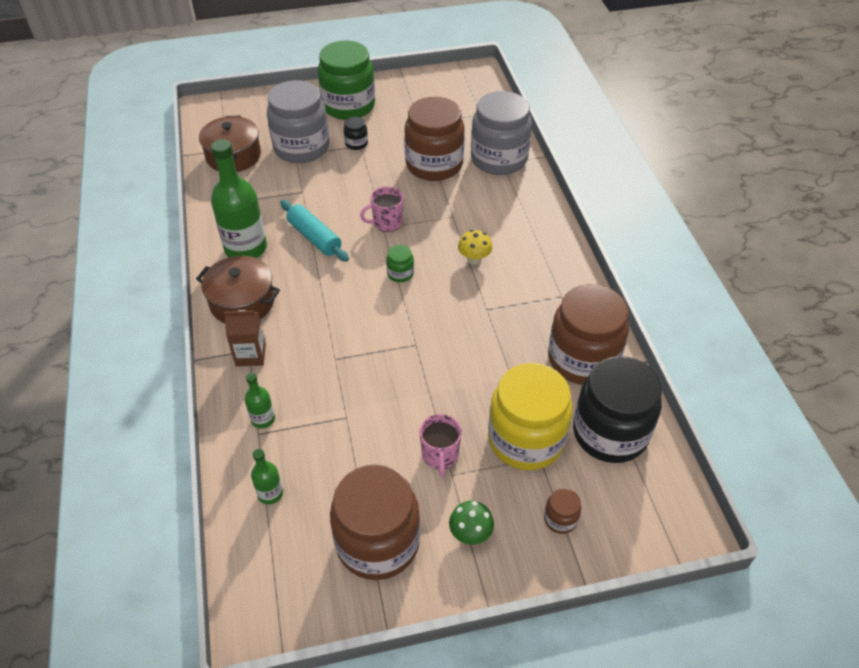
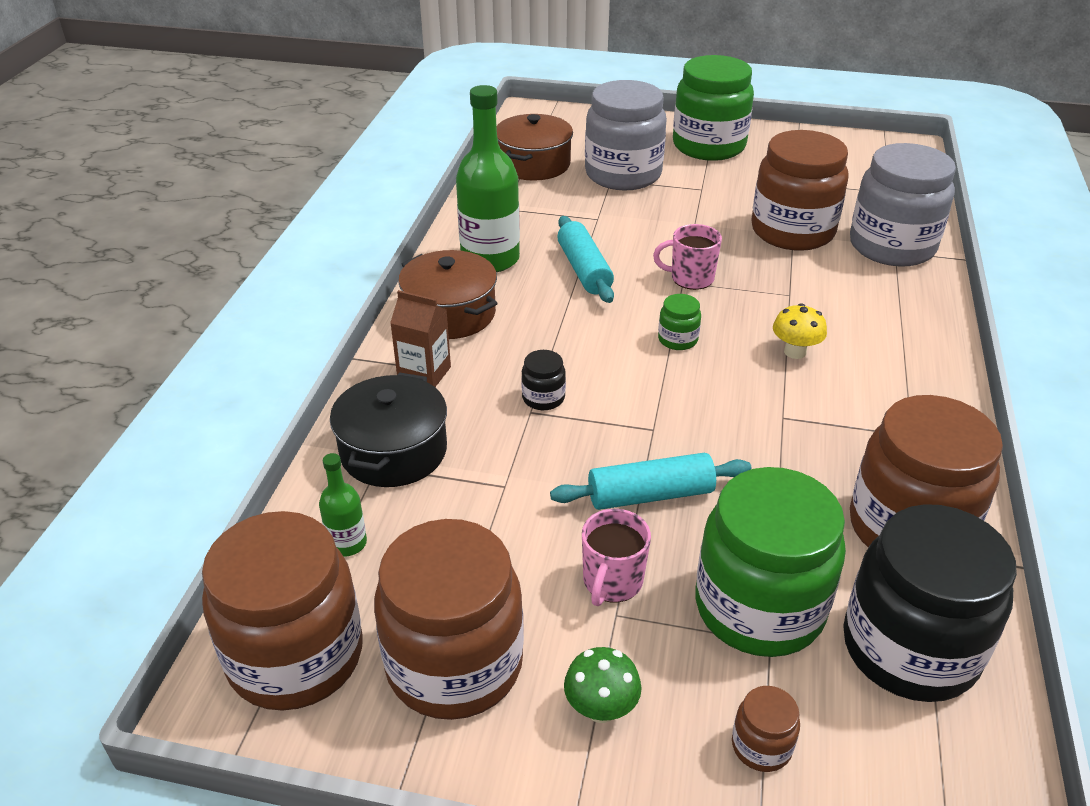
camera: 25 degrees right, 10 degrees down
(263, 419) = (393, 451): green bottle -> black pot
(282, 577) = (295, 656): none -> brown jar
(356, 143) = (697, 186): black jar -> black jar (543, 398)
(435, 391) = (650, 495): none -> turquoise rolling pin
(525, 439) = (759, 608): yellow jar -> green jar

